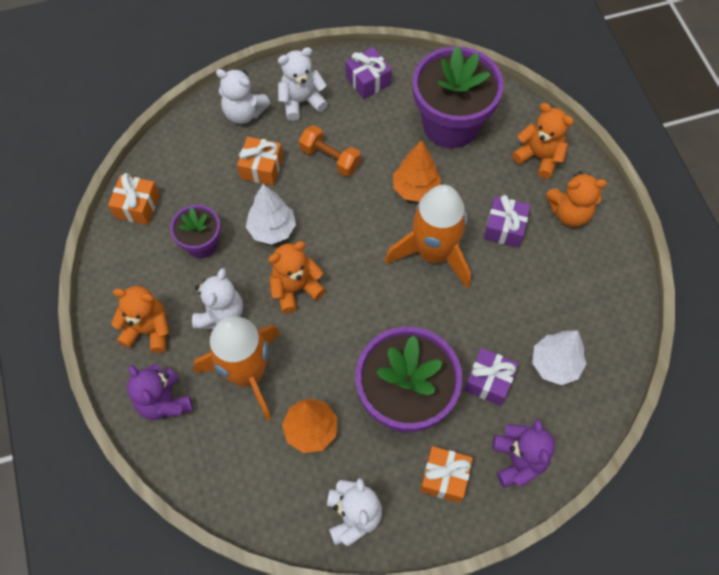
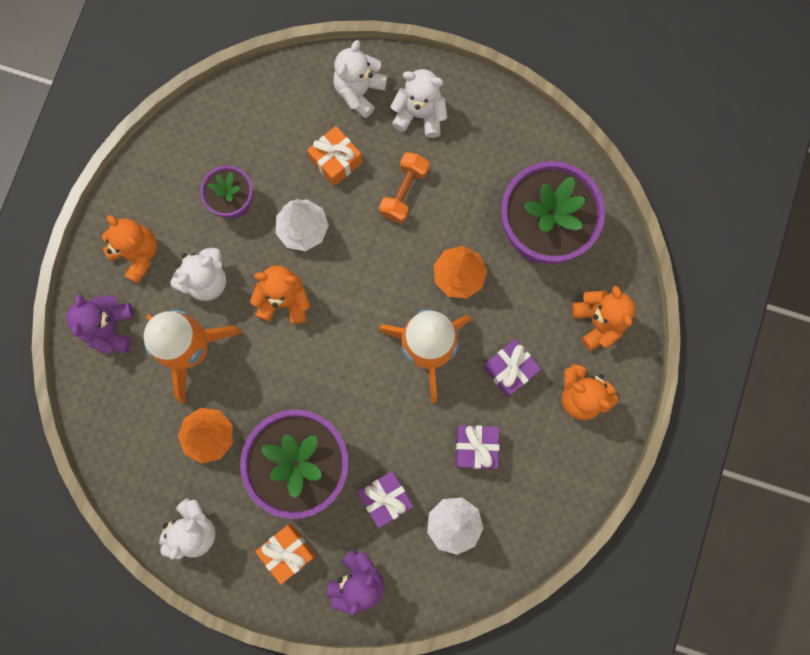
camera: 35 degrees right, 15 degrees up
(137, 206) = (202, 127): orange gift -> none
(244, 113) = (359, 91): white teddy bear -> white teddy bear turned 60 degrees clockwise
(330, 158) = (404, 192): orange dumbbell -> orange dumbbell turned 45 degrees clockwise
(368, 81) = (498, 133): purple gift -> purple gift (476, 447)

